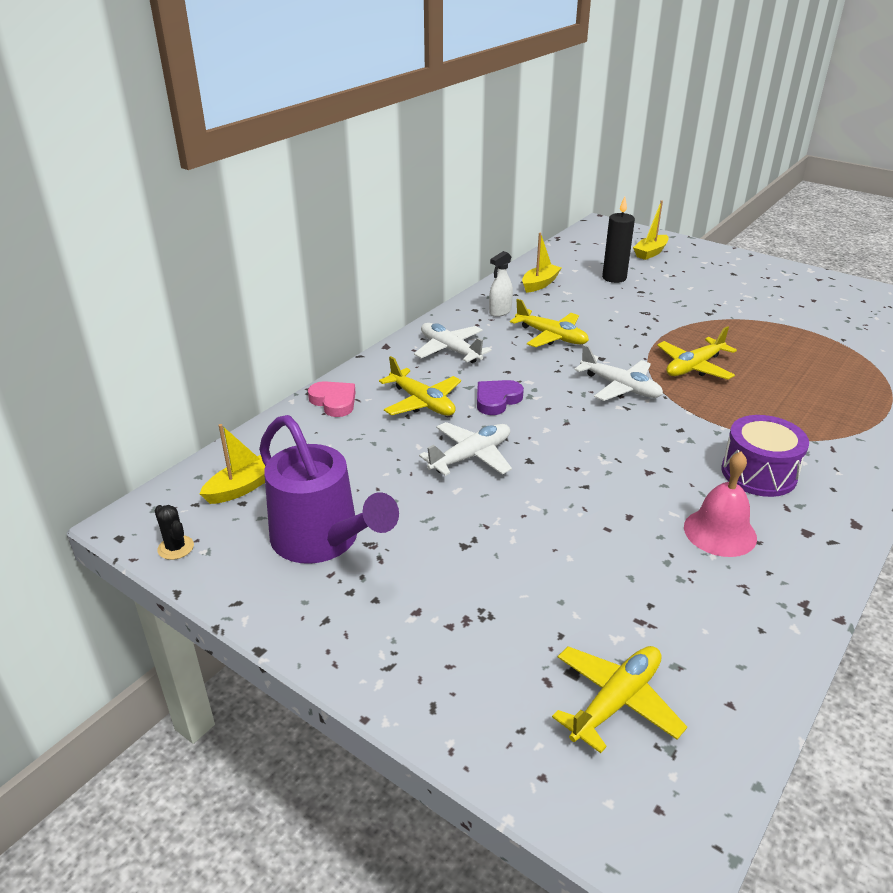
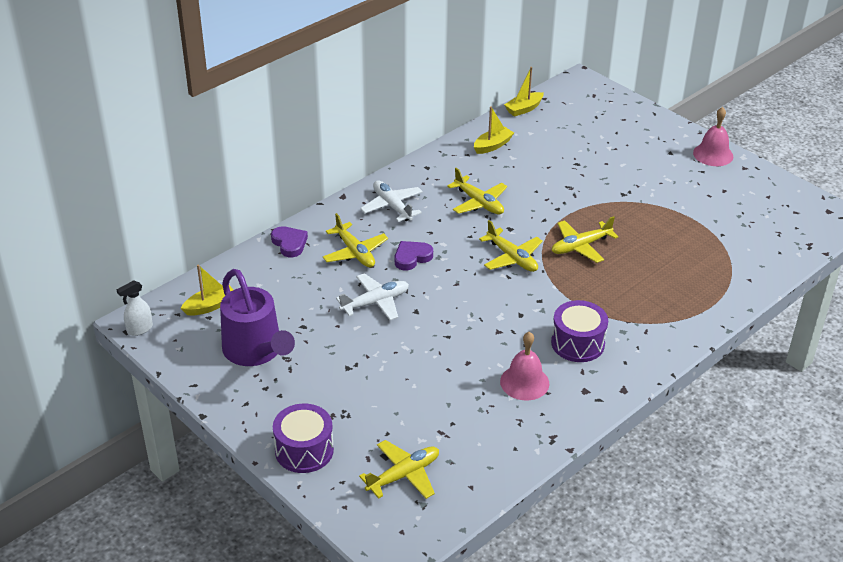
camera: 10 degrees right, 5 degrees up
(176, 548) = (161, 343): black cactus -> none
(334, 402) = (289, 243): pink heart -> purple heart
(440, 684) = (304, 450): none -> purple drum
(500, 312) = (446, 172): white spray bottle -> white spray bottle (139, 329)
(614, 278) = (560, 146): black candle -> none
(620, 387) = (512, 258): white plane -> yellow plane
(650, 253) = (608, 120): yellow boat -> yellow boat (524, 109)
(778, 271) = (713, 154): none -> pink bell

